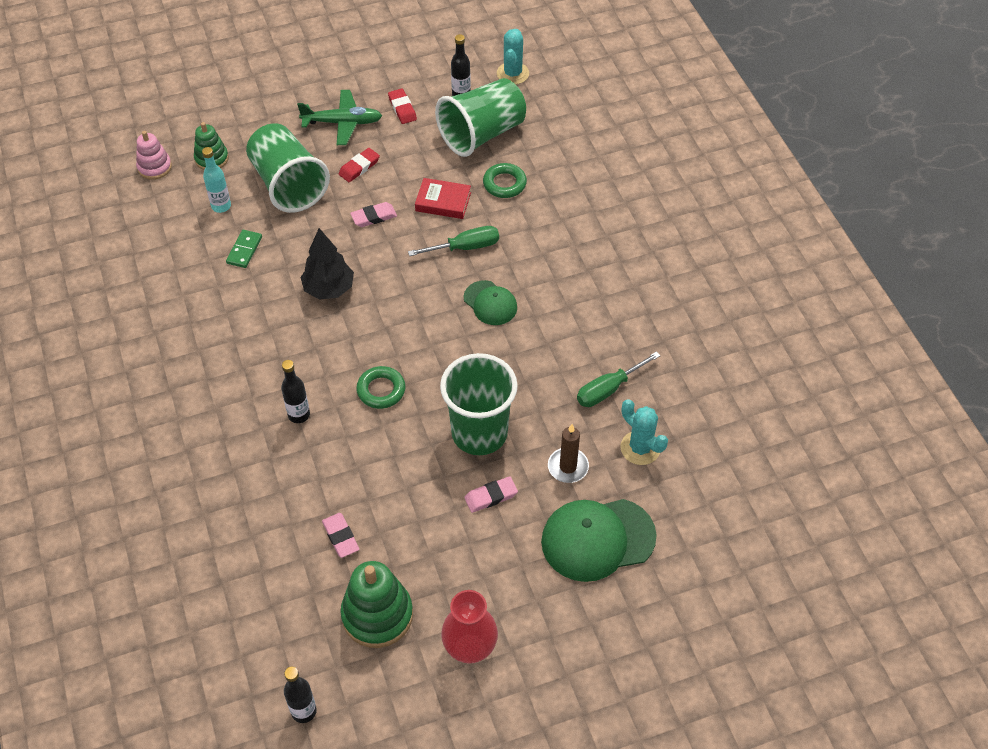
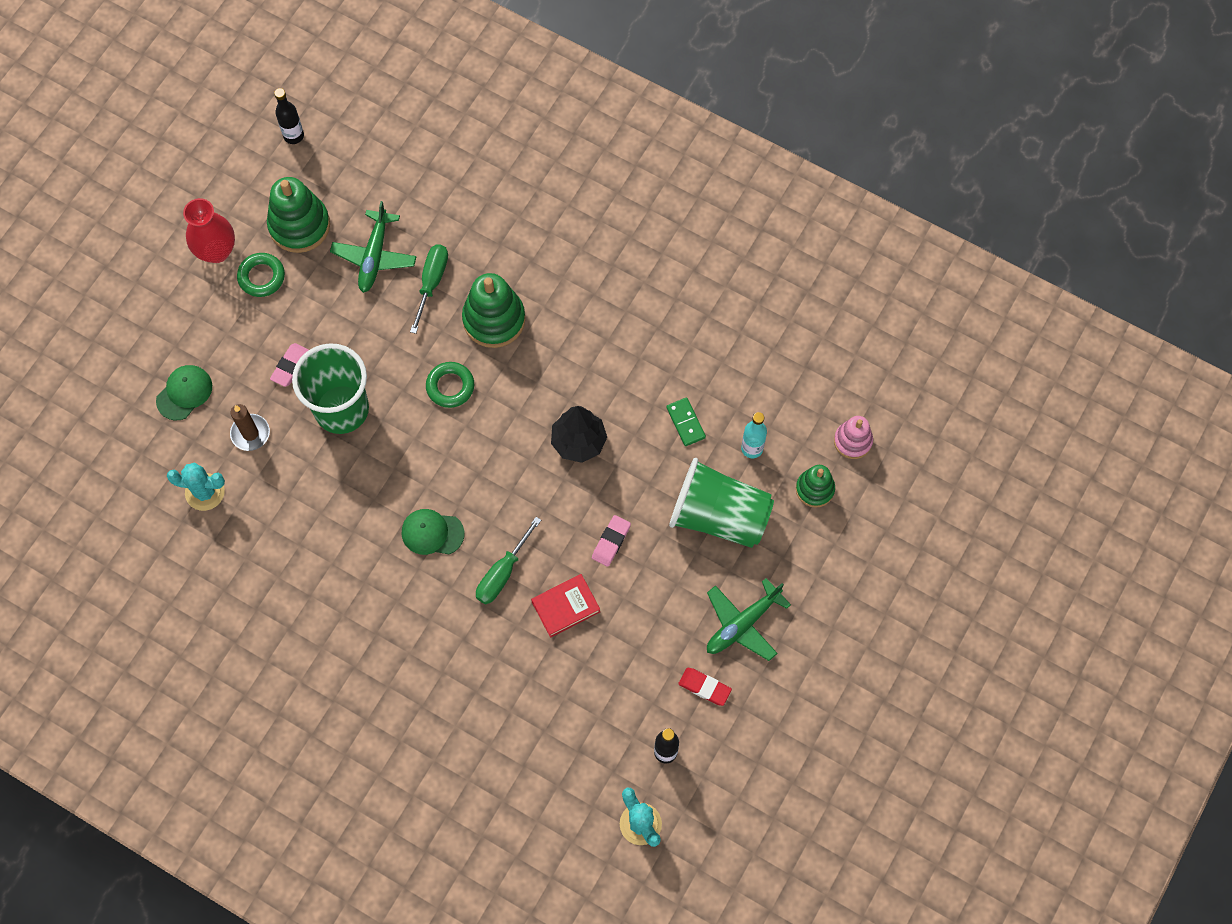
camera: 140 degrees right, 15 degrees up
(299, 415) = (494, 319): black bottle -> green stacking toy
(341, 537) = (374, 256): pink eraser -> green plane
(359, 167) = (676, 585): red eraser -> none
(482, 134) = (601, 717): green cup -> none
(504, 184) = (528, 672): green ring -> green ring (261, 277)
(597, 539) = (184, 393): green cap -> green cap, size x0.58
(608, 389) = (268, 526): green screwdriver -> green screwdriver (431, 283)

